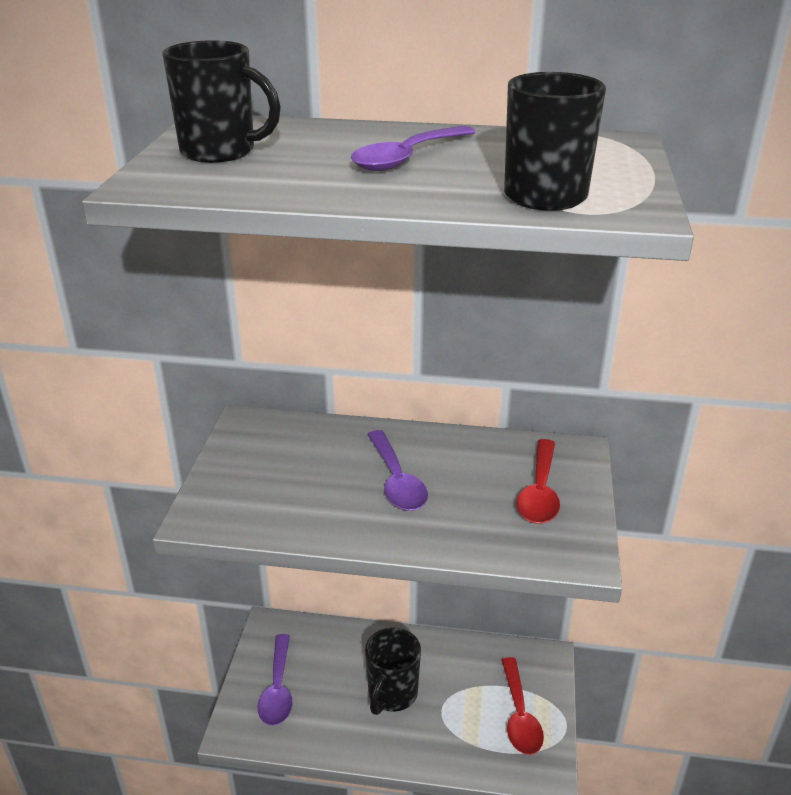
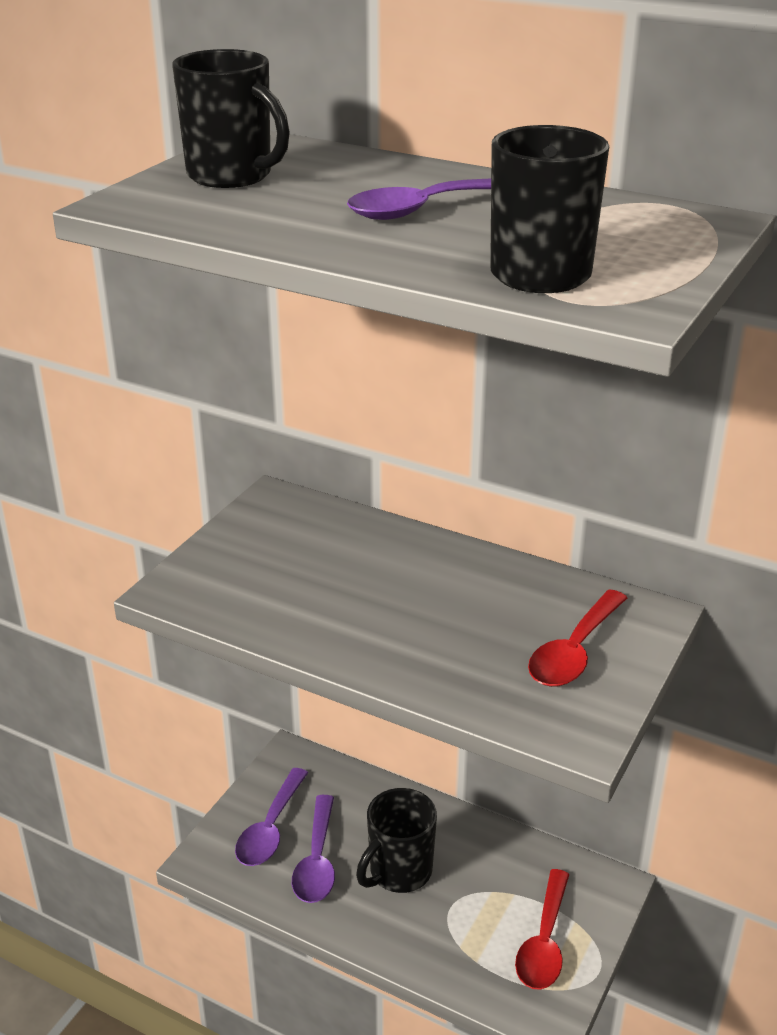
camera: 20 degrees right, 0 degrees up
(396, 481) = (409, 600): purple spoon -> purple spoon (317, 861)

